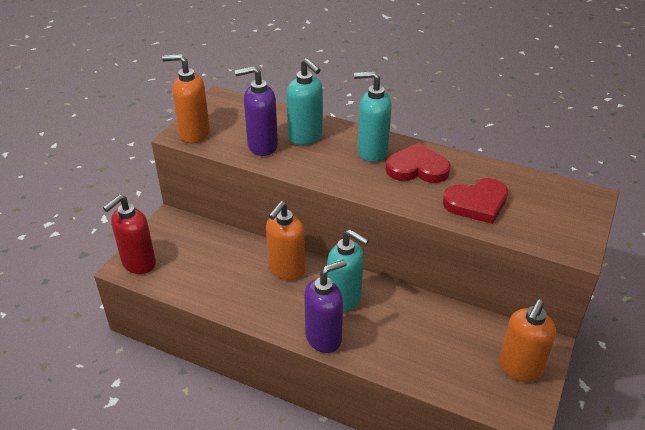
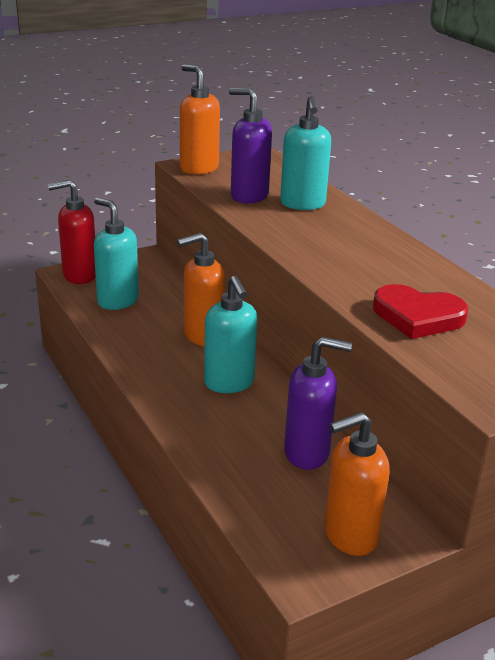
camera: 35 degrees right, 10 degrees down
(324, 338) = (168, 402): purple soap dispenser -> purple soap dispenser (307, 453)
(372, 152) = (356, 237): turquoise soap dispenser -> turquoise soap dispenser (117, 301)
(417, 168) = (389, 266): red heart -> none

